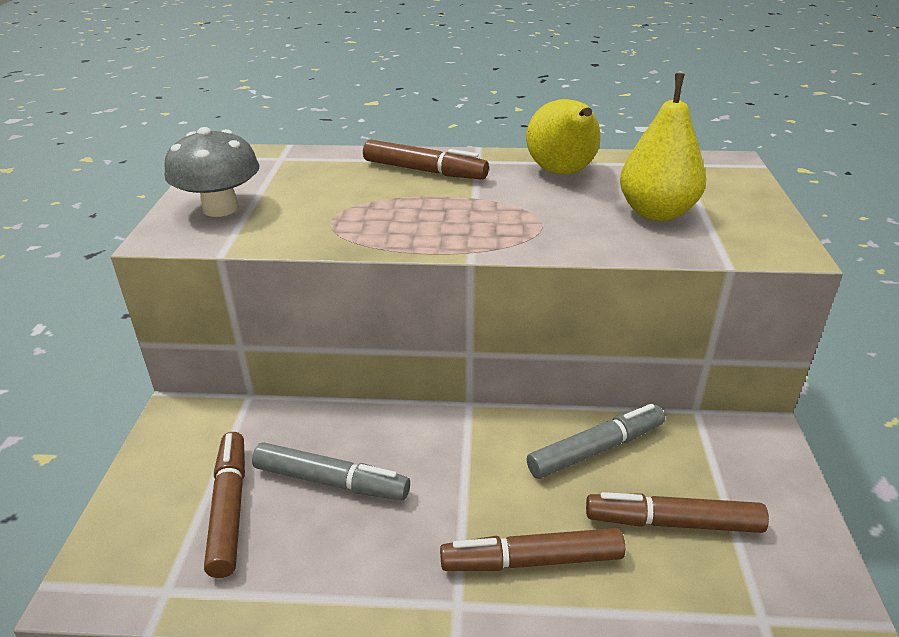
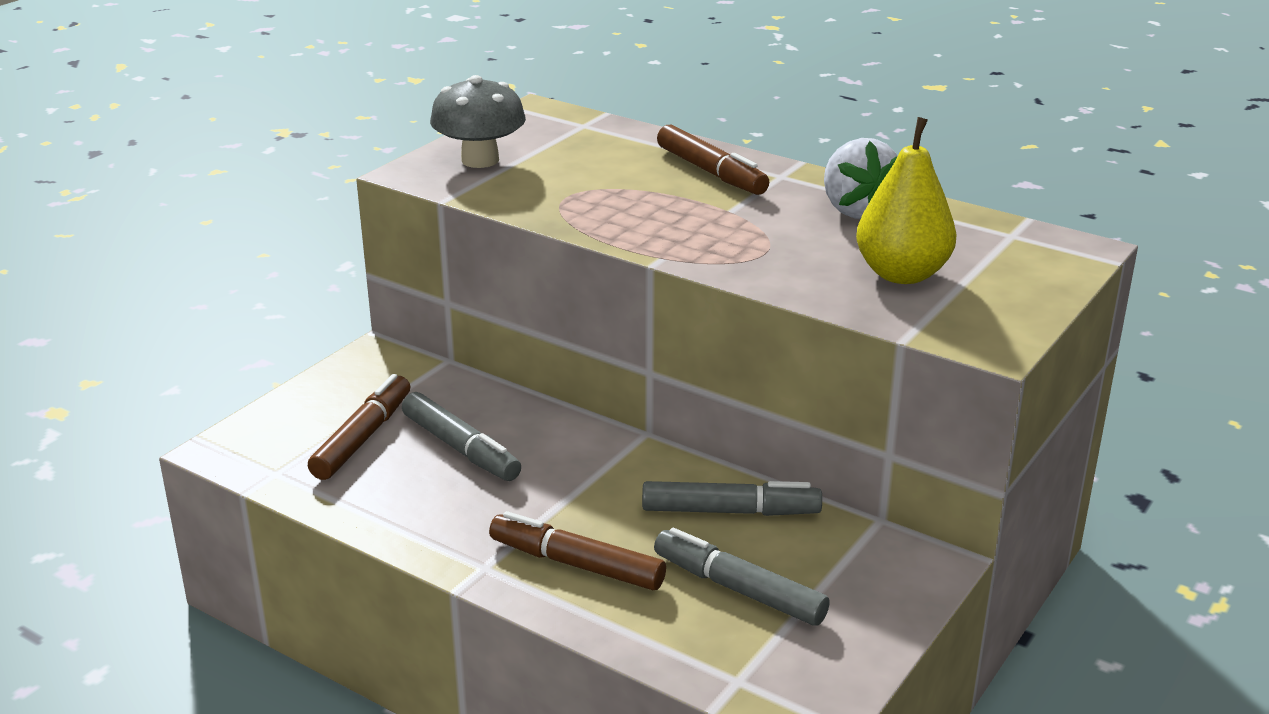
camera: 30 degrees right, 5 degrees down
(562, 173) = (856, 210): yellow pear -> white strawberry
(673, 522) = (738, 589): brown marker -> grey marker

